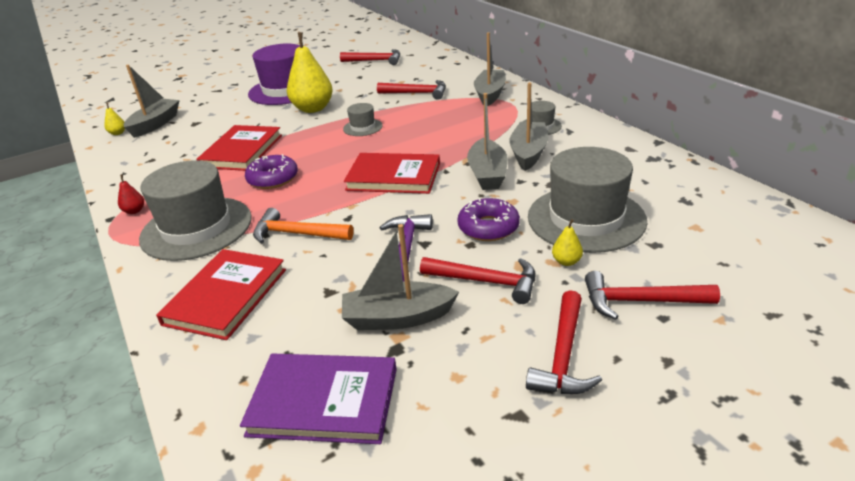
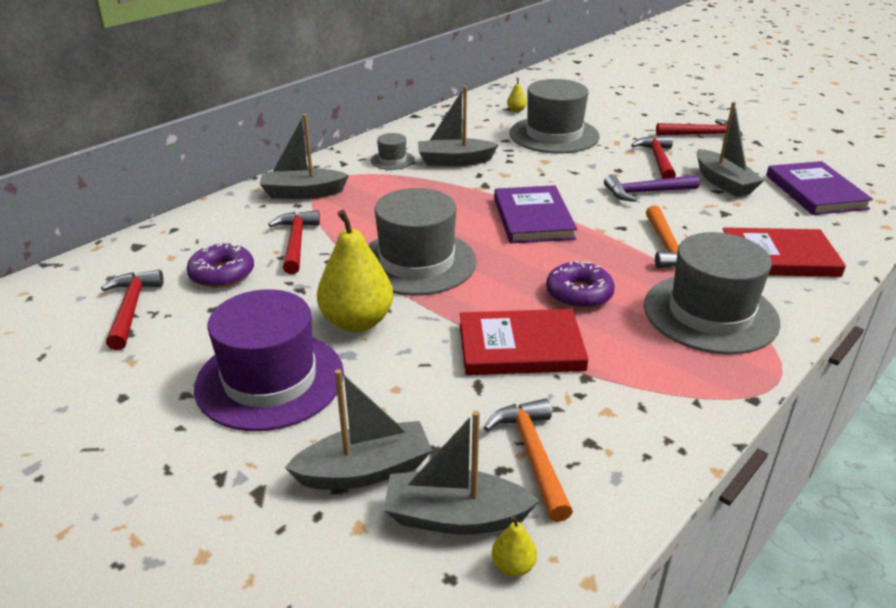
camera: 110 degrees left, 0 degrees up
(134, 211) = (722, 383): red pear -> none
(163, 144) = (532, 455): none -> orange hammer
(362, 127) = (417, 262): grey hat -> grey hat, size x2.17
(393, 177) = (533, 218): red book -> purple book
(487, 174) = (504, 174): grey boat -> grey boat (365, 470)
(488, 227) = (590, 165): purple donut -> purple donut (222, 274)
(566, 261) = (613, 138): yellow pear -> yellow pear (516, 110)
(640, 301) = (635, 119): red hammer -> none

